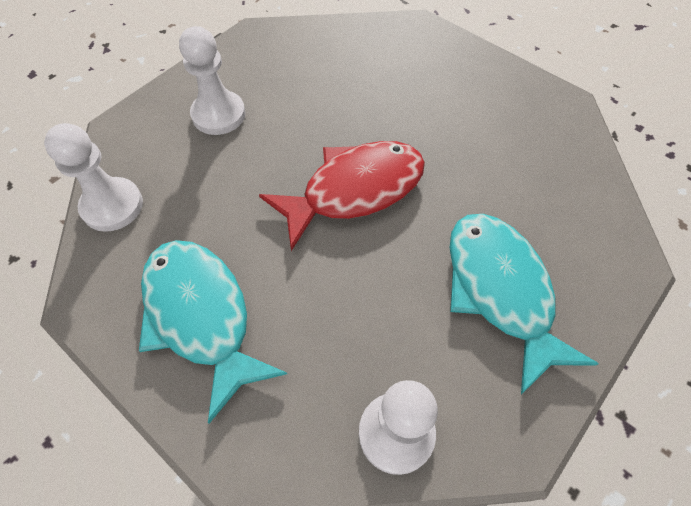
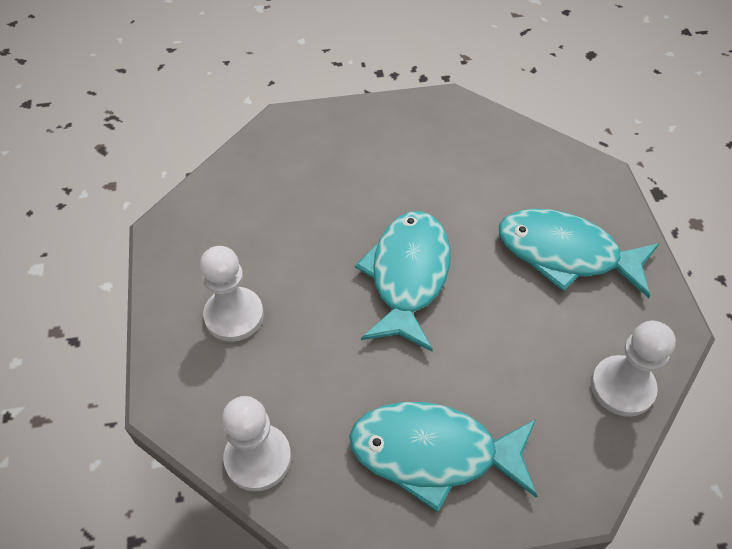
camera: 50 degrees left, 5 degrees down
(354, 190) = (408, 276): red fish -> turquoise fish

